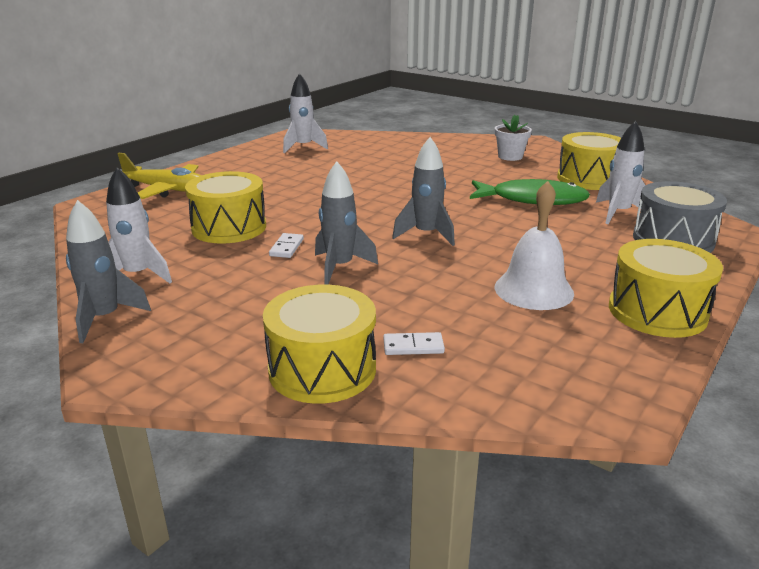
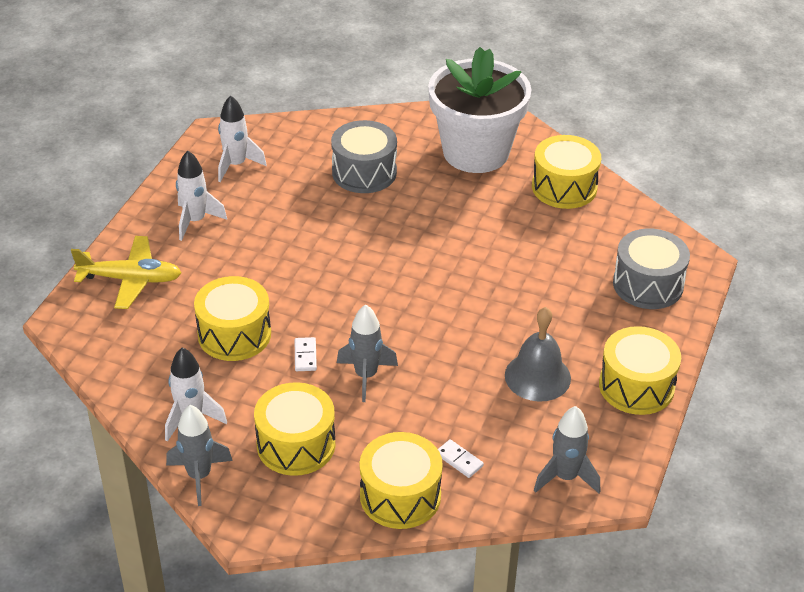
camera: 15 degrees left, 15 degrees up
(229, 308) = (296, 445): none -> yellow drum
(407, 158) = (364, 172): none -> grey drum
(413, 346) = (459, 460): white domino -> white domino turned 60 degrees clockwise
(426, 234) = (427, 314): grey rocket -> grey rocket (565, 477)
(510, 156) = (476, 152): white flower pot -> white flower pot, size x2.46
(532, 200) = (514, 237): green fish -> none
(533, 290) = (537, 376): white bell -> grey bell
(618, 213) = (597, 248): white rocket -> white rocket (195, 221)

